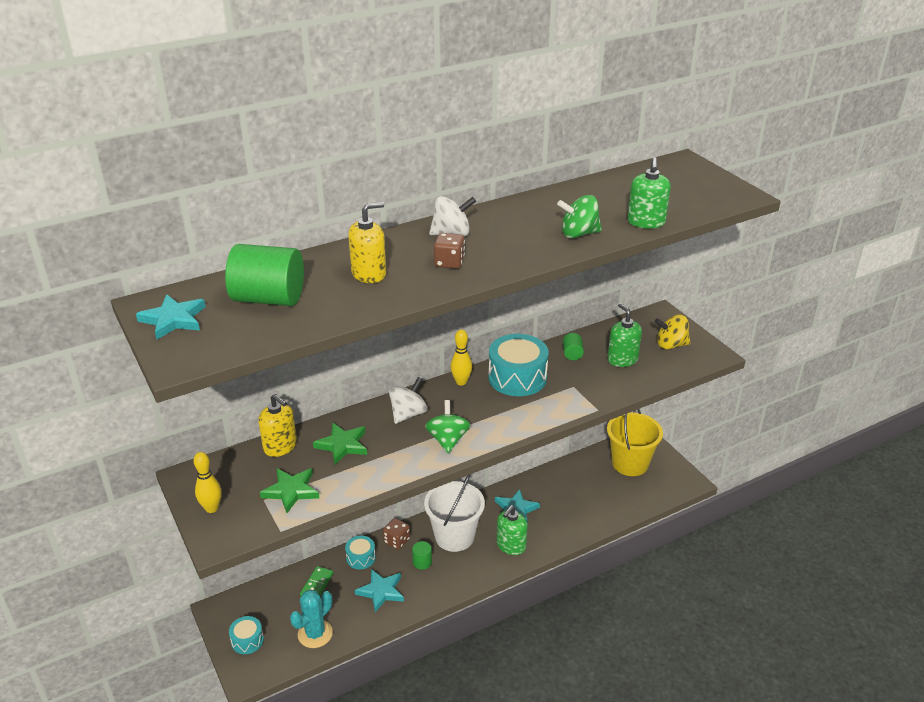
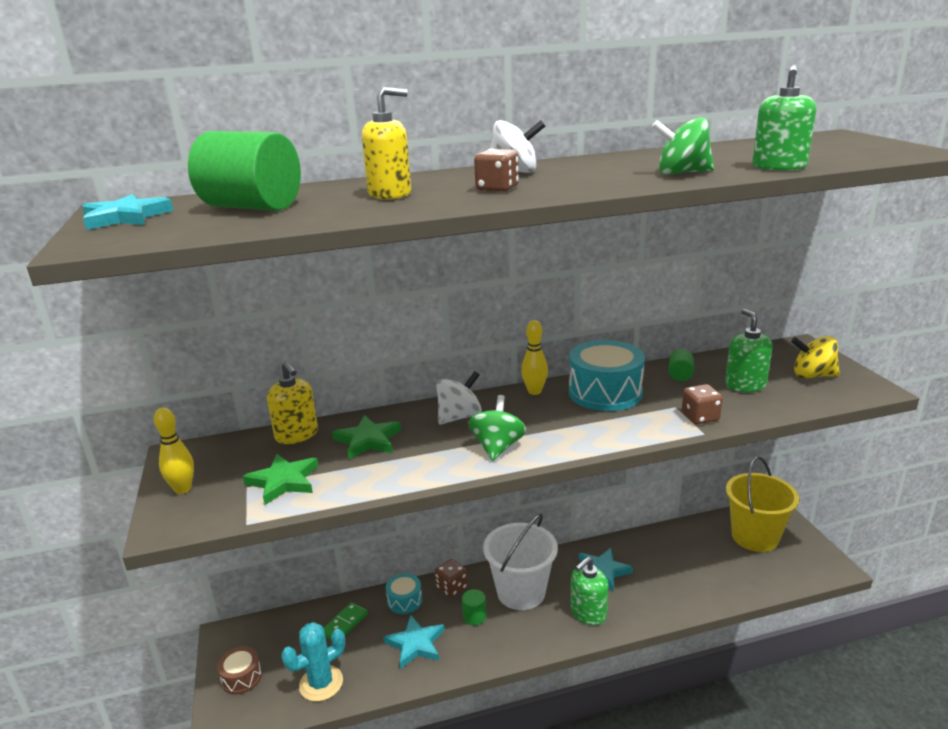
camera: 15 degrees right, 10 degrees down
(247, 640) = (241, 678): turquoise drum -> brown drum
(593, 395) = (700, 417): none -> brown dice

